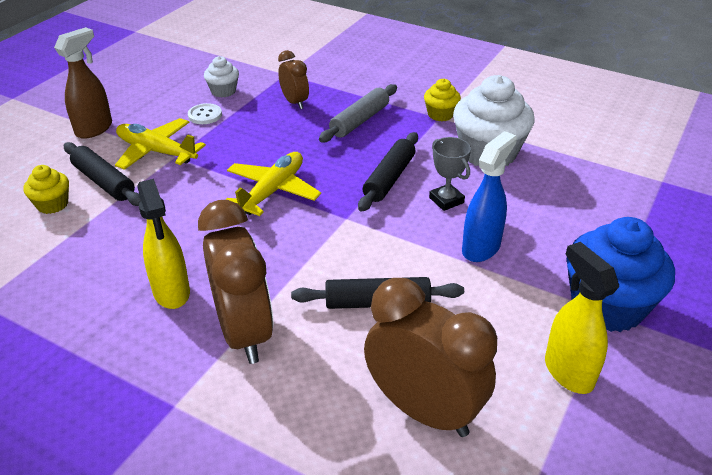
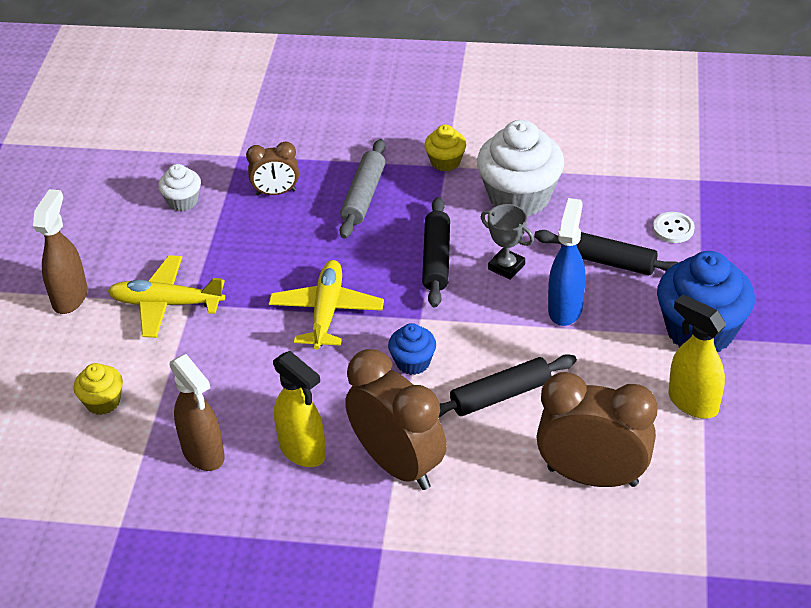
camera: 20 degrees left, 5 degrees up
(91, 268) = (203, 454): none -> brown spray bottle
(104, 182) = (137, 358): black rolling pin -> black rolling pin (608, 261)
(205, 115) = (185, 240): white button -> white button (673, 229)
(295, 102) = (276, 192): brown clock -> brown clock turned 135 degrees clockwise
(316, 250) = (413, 362): none -> blue cupcake

